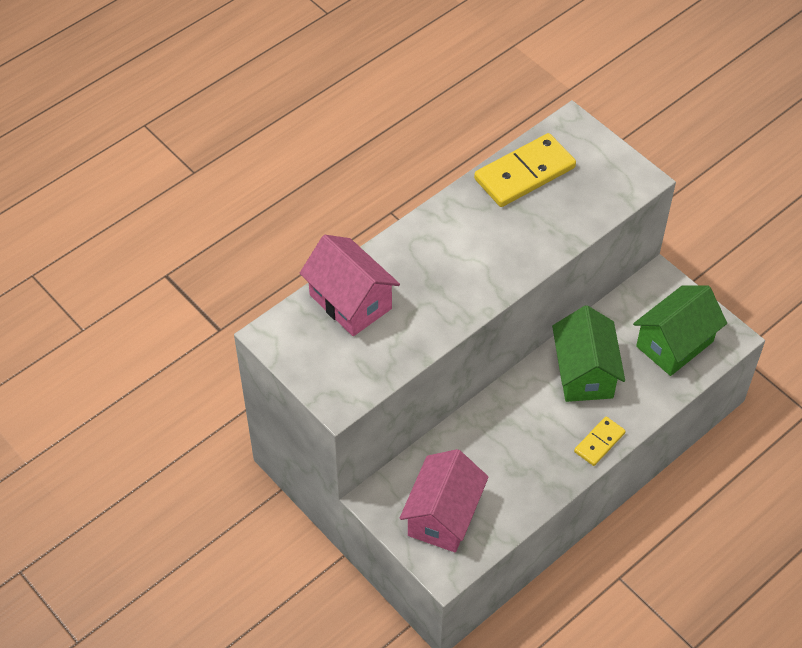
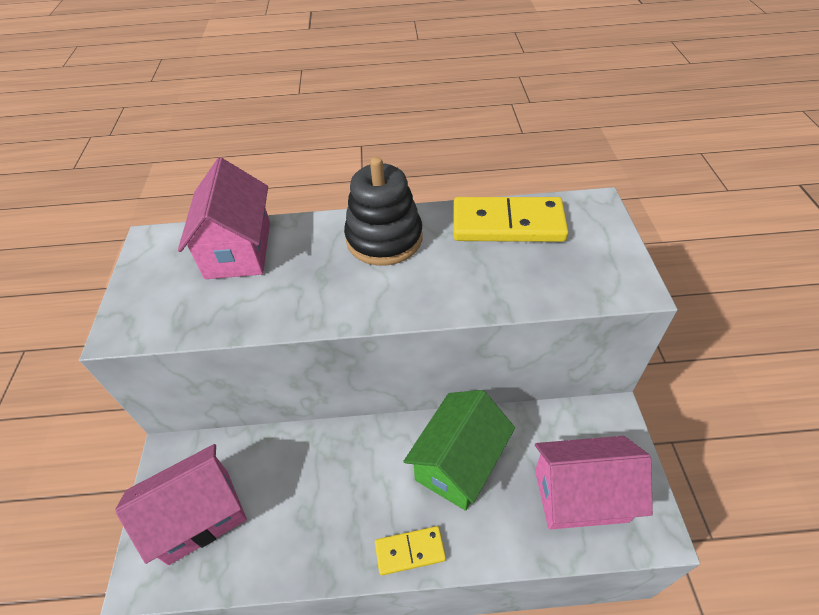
camera: 40 degrees right, 5 degrees down
(449, 233) = (384, 239): none -> black stacking toy
(674, 344) = (580, 495): green house -> pink house

